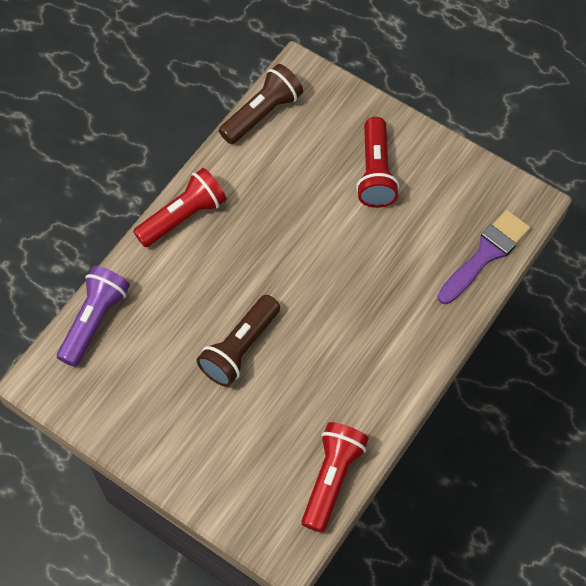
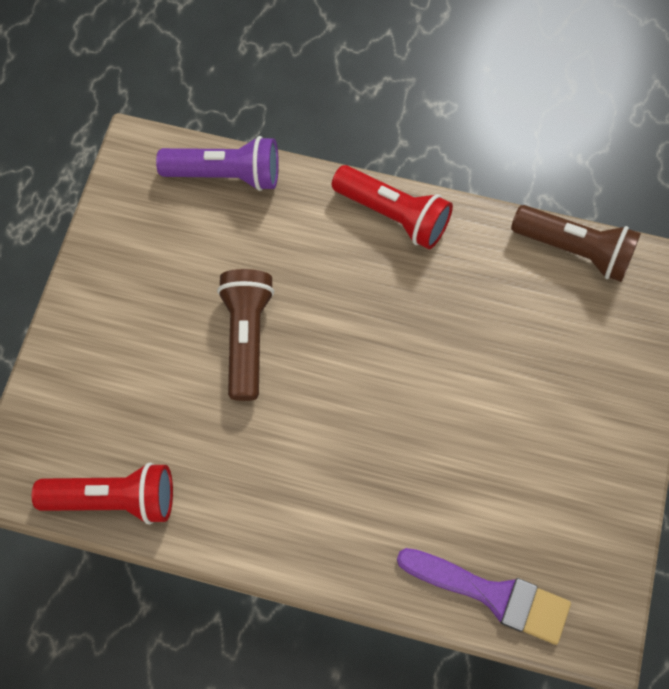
camera: 70 degrees right, 5 degrees up
(240, 348) = (246, 337): brown flashlight -> brown flashlight turned 75 degrees clockwise
(375, 172) = (552, 413): red flashlight -> none

